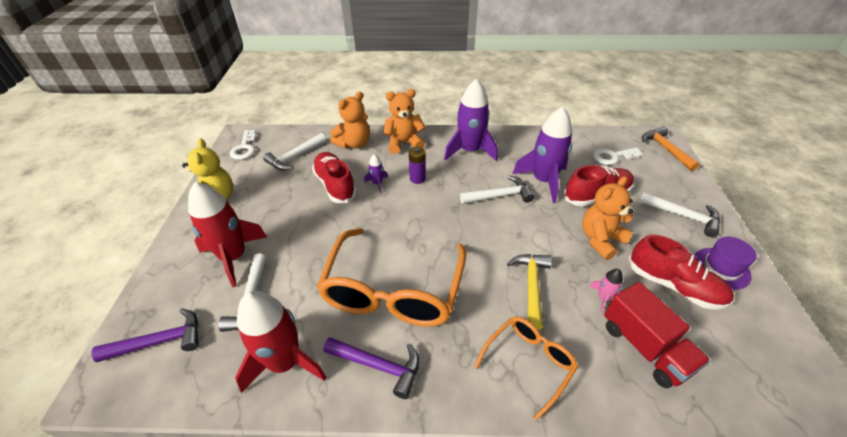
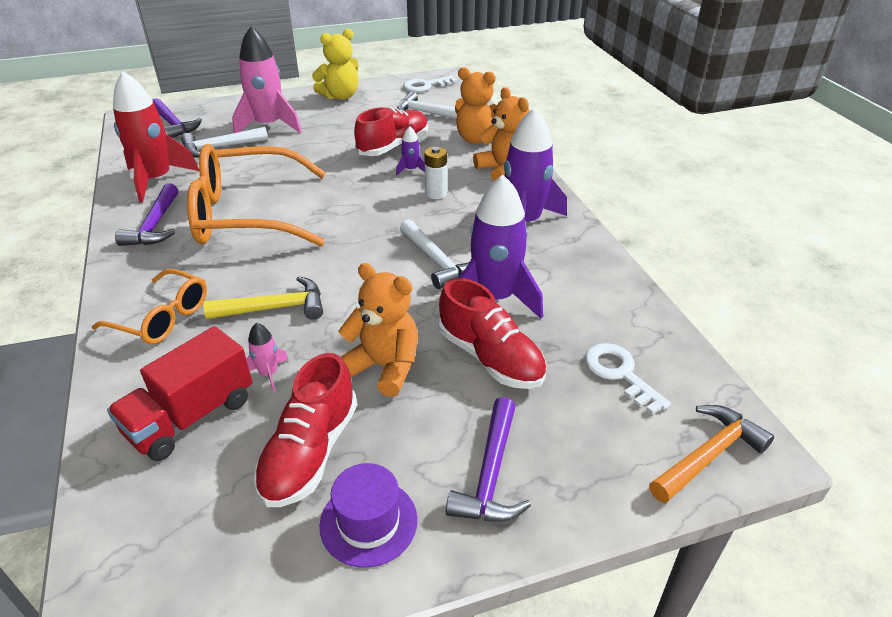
camera: 70 degrees right, 5 degrees down
(234, 257) = (269, 126): red rocket -> pink rocket
(417, 179) = (436, 193): purple battery -> white battery
(683, 216) = (490, 474): white hammer -> purple hammer

